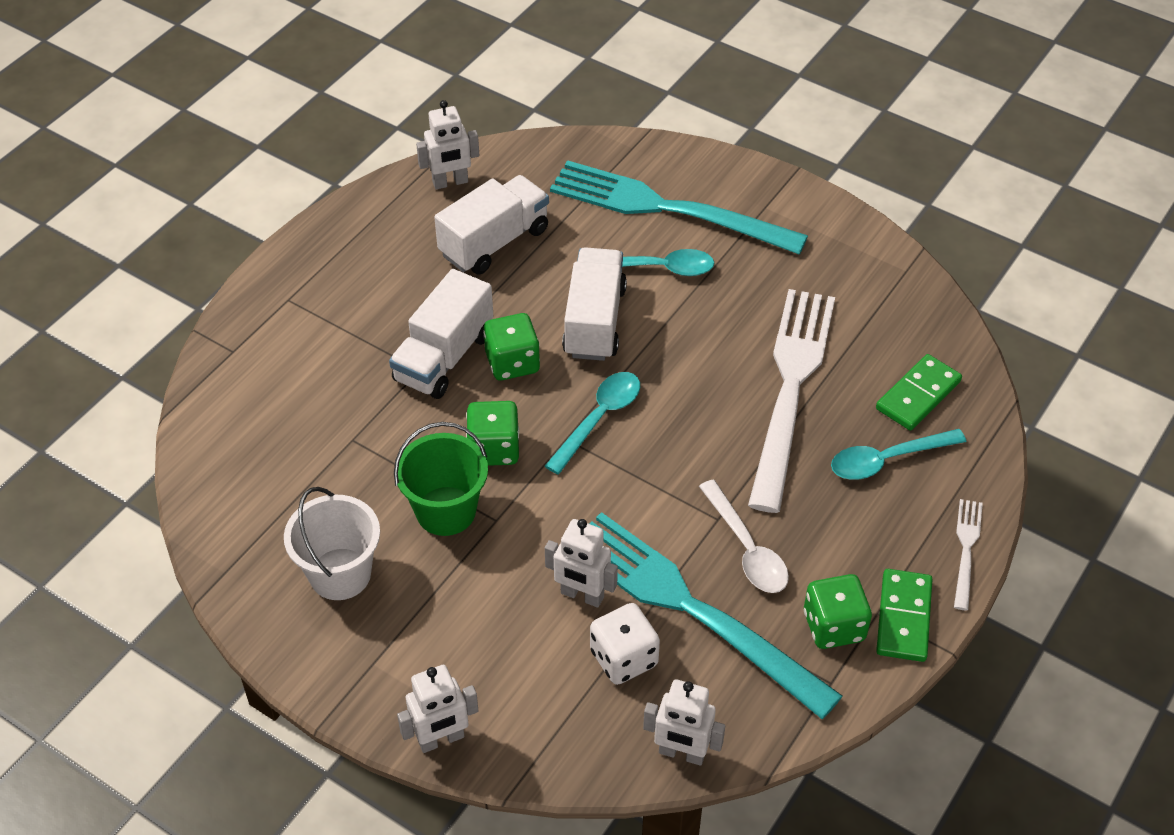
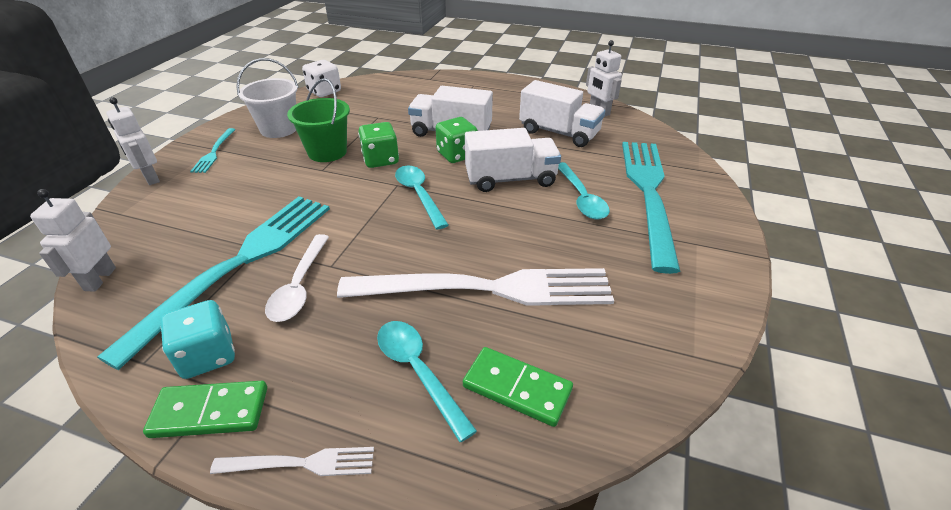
camera: 75 degrees right, 10 degrees down
(387, 661) = (214, 152): none -> turquoise fork
(582, 595) = (256, 211): white robot -> none
(599, 419) = (419, 195): turquoise spoon -> turquoise spoon turned 135 degrees counterclockwise
(623, 658) = (197, 238): white dice -> white dice (324, 91)
(747, 549) = (299, 286): white spoon -> white spoon turned 45 degrees counterclockwise
(833, 626) = (208, 356): green dice -> turquoise dice

